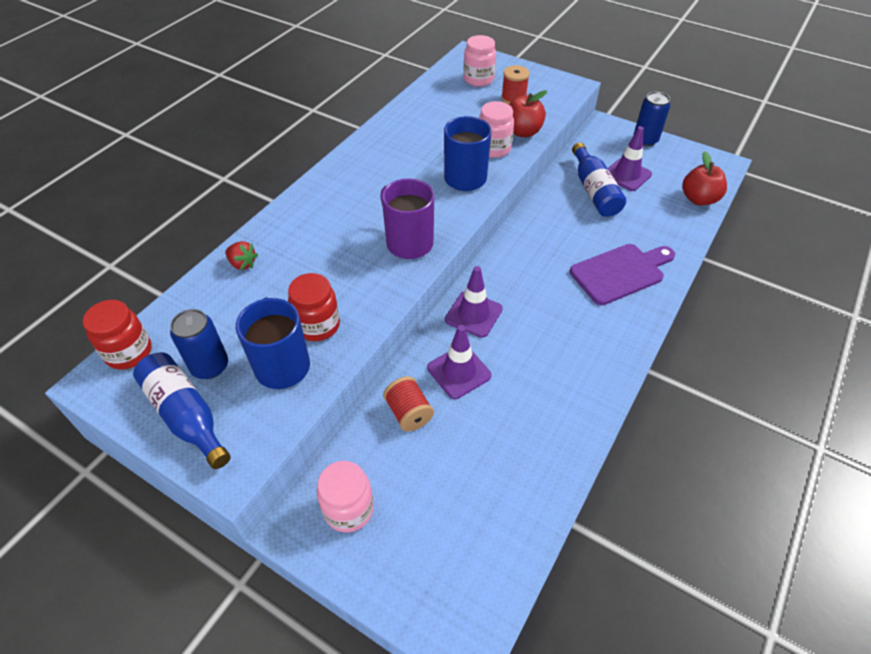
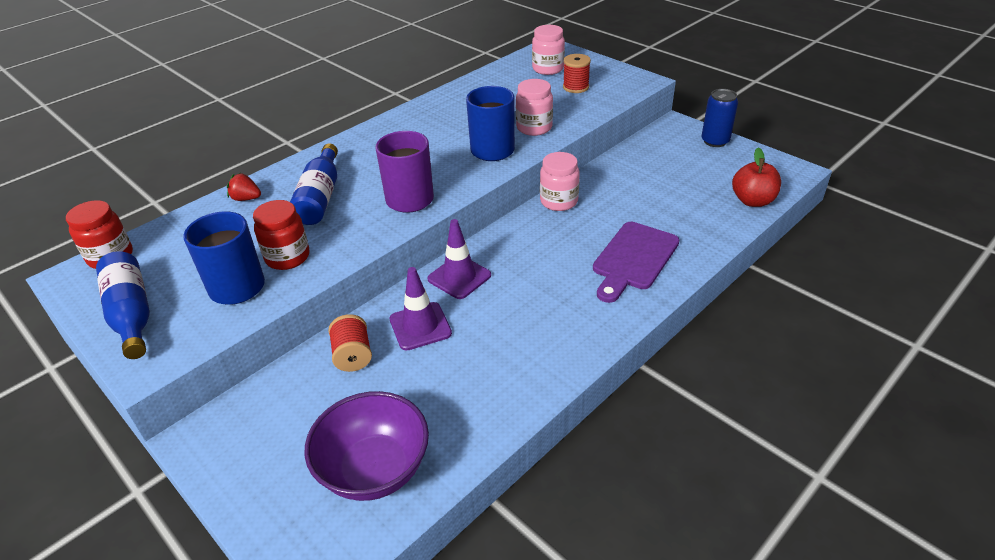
camera: 15 degrees right, 10 degrees down
(210, 366) = (173, 277): blue can -> none
(243, 264) = (246, 199): red strawberry -> red strawberry turned 150 degrees clockwise
(349, 509) = (253, 431): pink jar -> pink jar (559, 201)
(479, 525) = (374, 469): none -> purple bowl
(523, 132) = (571, 116): red apple -> none
(594, 191) = (638, 181): blue bottle -> blue bottle (320, 197)
(620, 272) = (633, 259): purple cutting board -> purple cutting board turned 135 degrees clockwise
(626, 175) = (680, 171): purple traffic cone -> none

